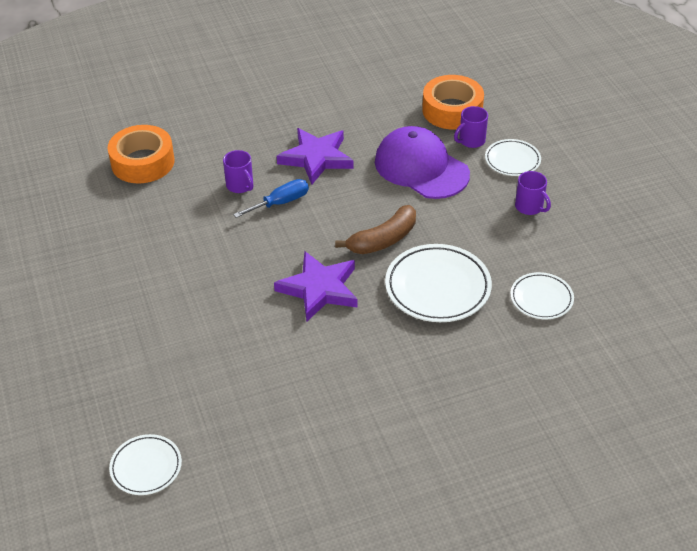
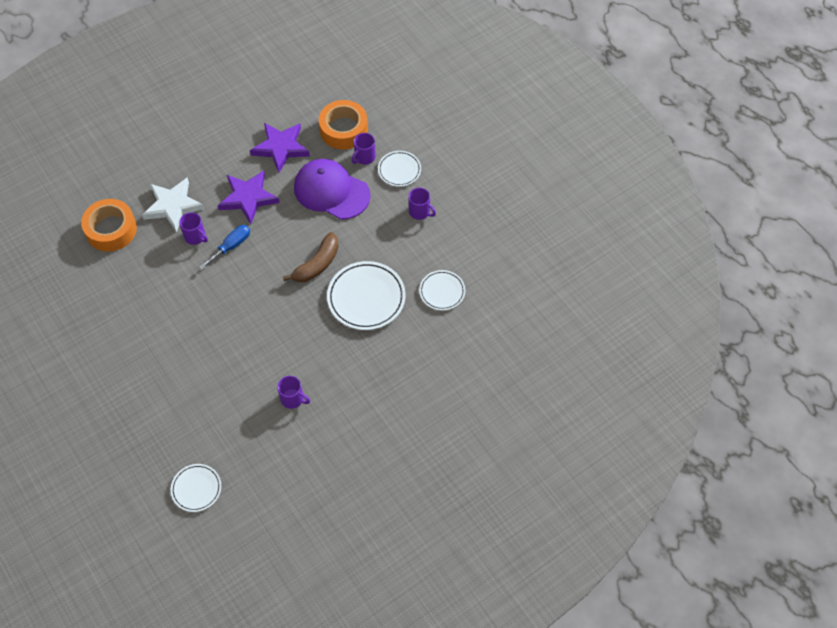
camera: 15 degrees left, 15 degrees up
(224, 151) = (173, 206): none -> white star
(309, 384) = (293, 399): none -> purple mug
(319, 289) = (280, 318): purple star -> purple star (281, 148)

